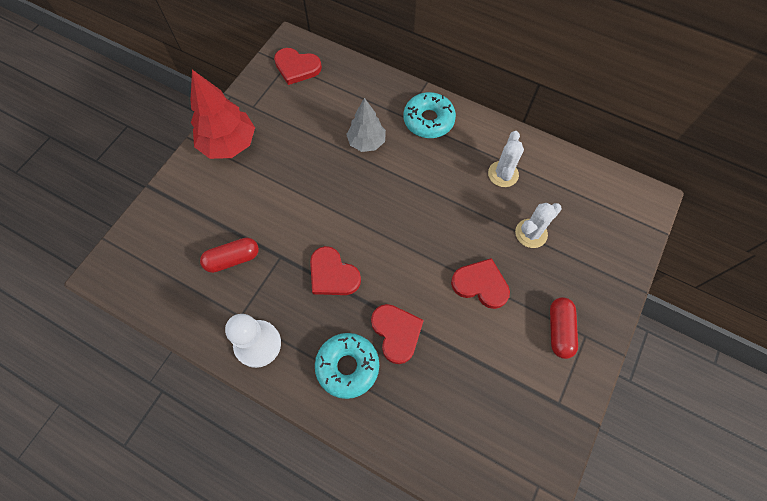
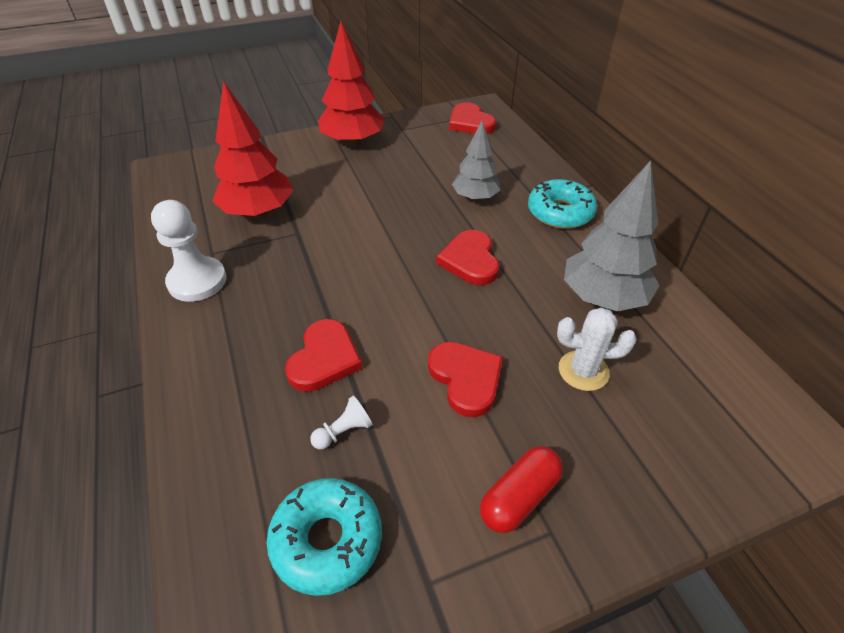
camera: 40 degrees right, 20 degrees down
(233, 259) = (258, 212): red capsule -> red tree
(333, 274) = (324, 272): red heart -> red heart (470, 260)
(347, 366) = (244, 353): turquoise donut -> turquoise donut (327, 540)
(451, 366) = (344, 431): none -> white pawn
(503, 174) = (603, 297): white cactus -> grey tree

